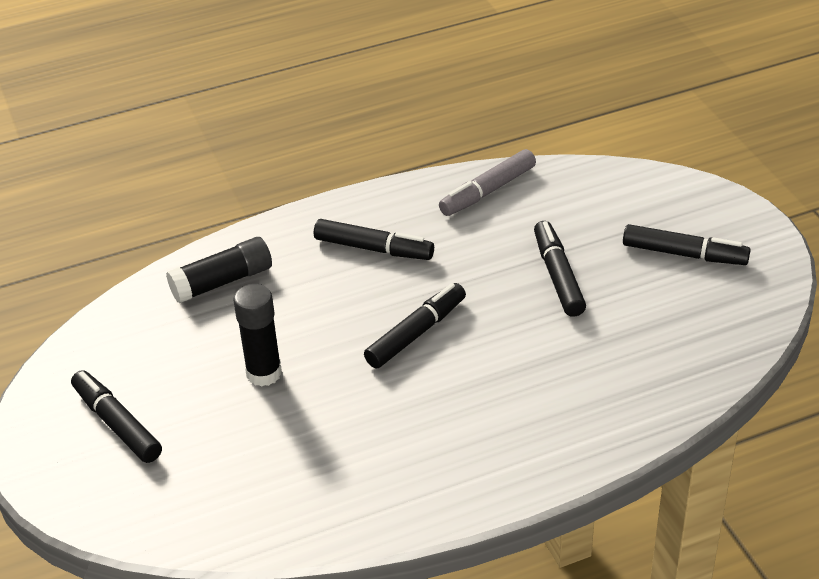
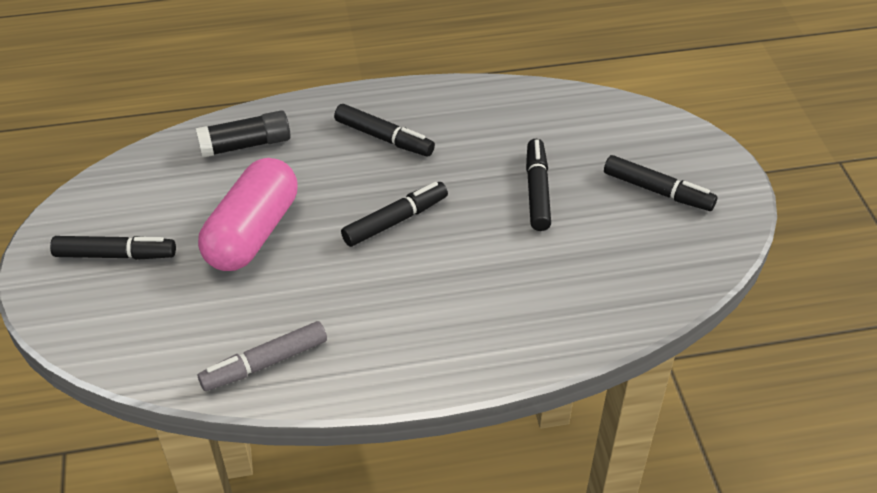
camera: 10 degrees right, 5 degrees up
(117, 424) = (115, 255): black marker -> black marker turned 120 degrees clockwise
(264, 373) = (253, 233): black glue stick -> pink capsule
(488, 191) = (500, 103): grey marker -> grey marker (265, 363)

